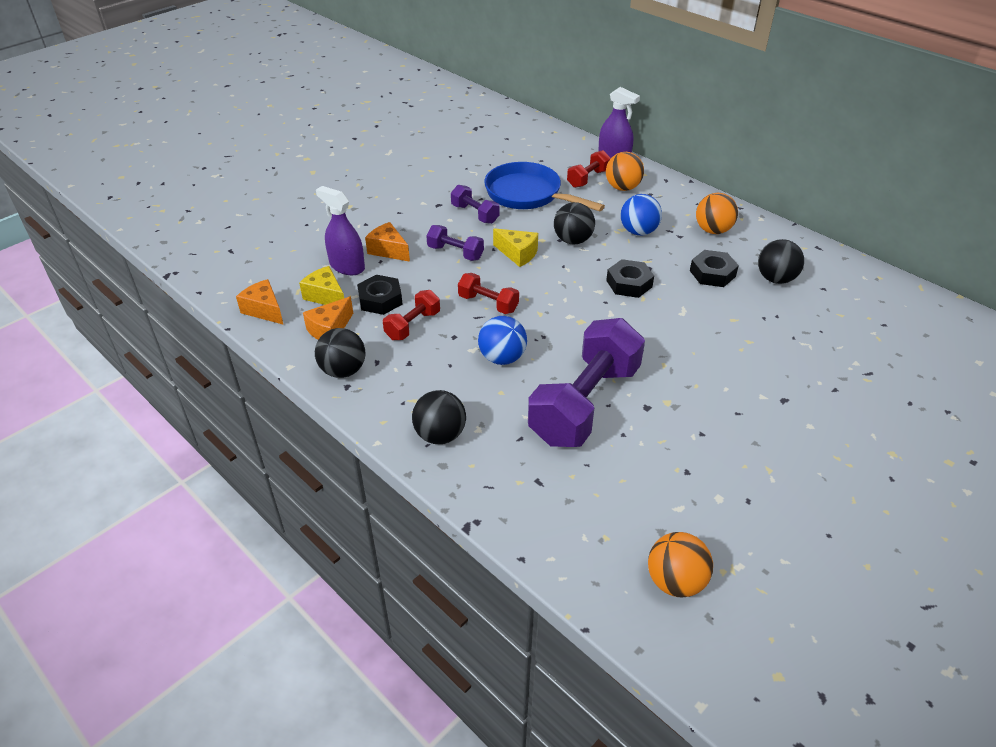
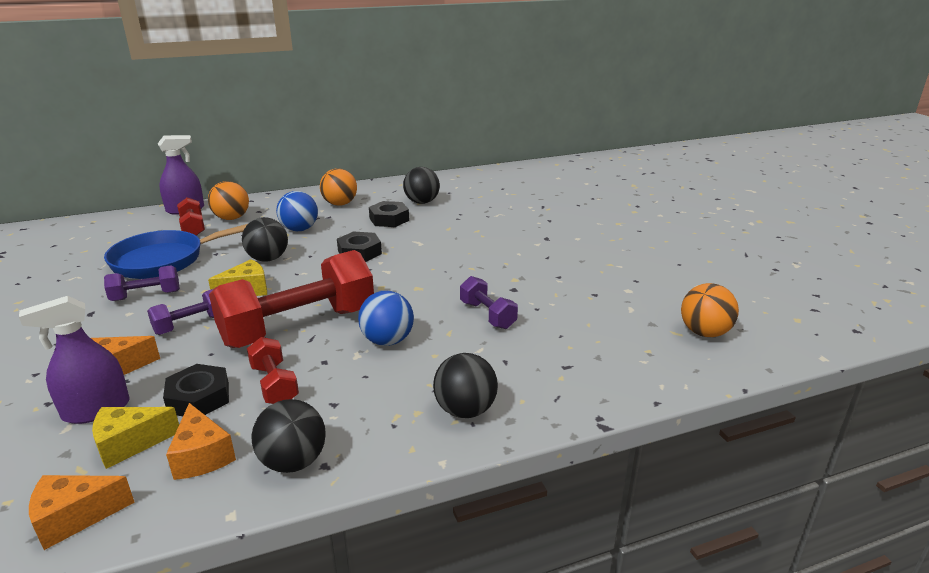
camera: 65 degrees left, 15 degrees down
(488, 303) = (299, 327): red dumbbell -> red dumbbell, size x2.12
(585, 404) = (487, 315): purple dumbbell -> purple dumbbell, size x0.47

